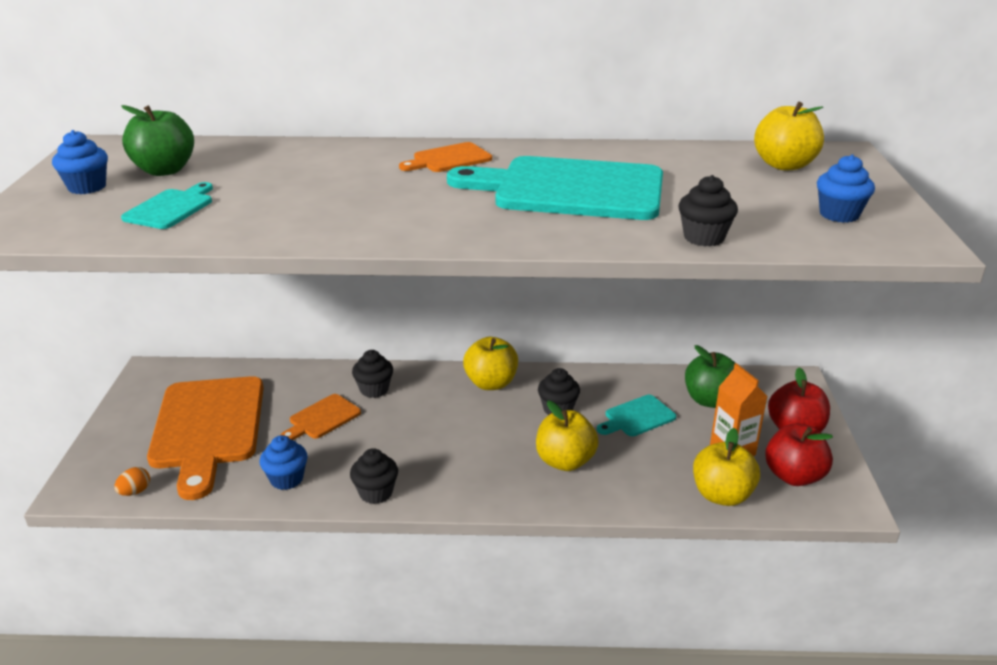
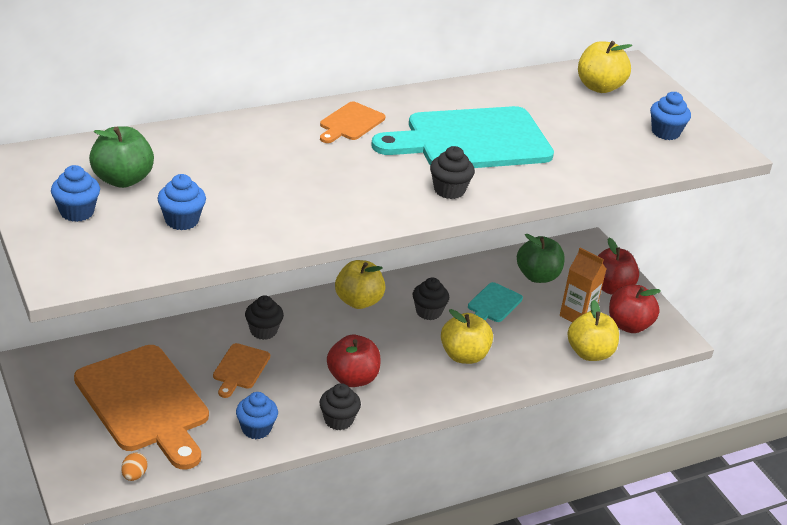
camera: 30 degrees left, 5 degrees up
(171, 208) = (182, 220): turquoise cutting board -> blue cupcake
(425, 455) = (352, 378): none -> red apple
(704, 237) = (597, 172): black cupcake -> black cupcake (449, 190)

